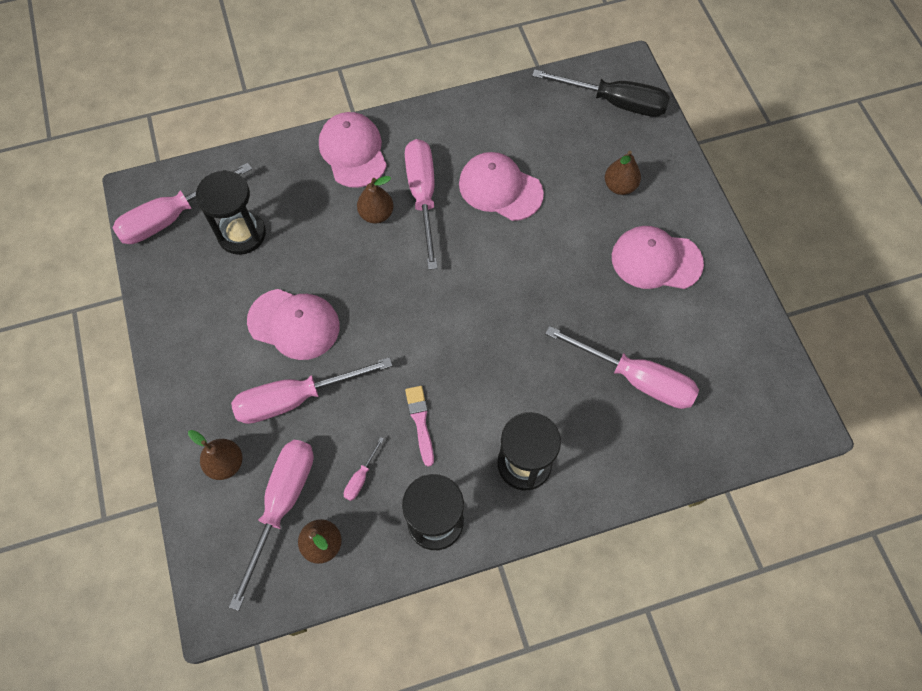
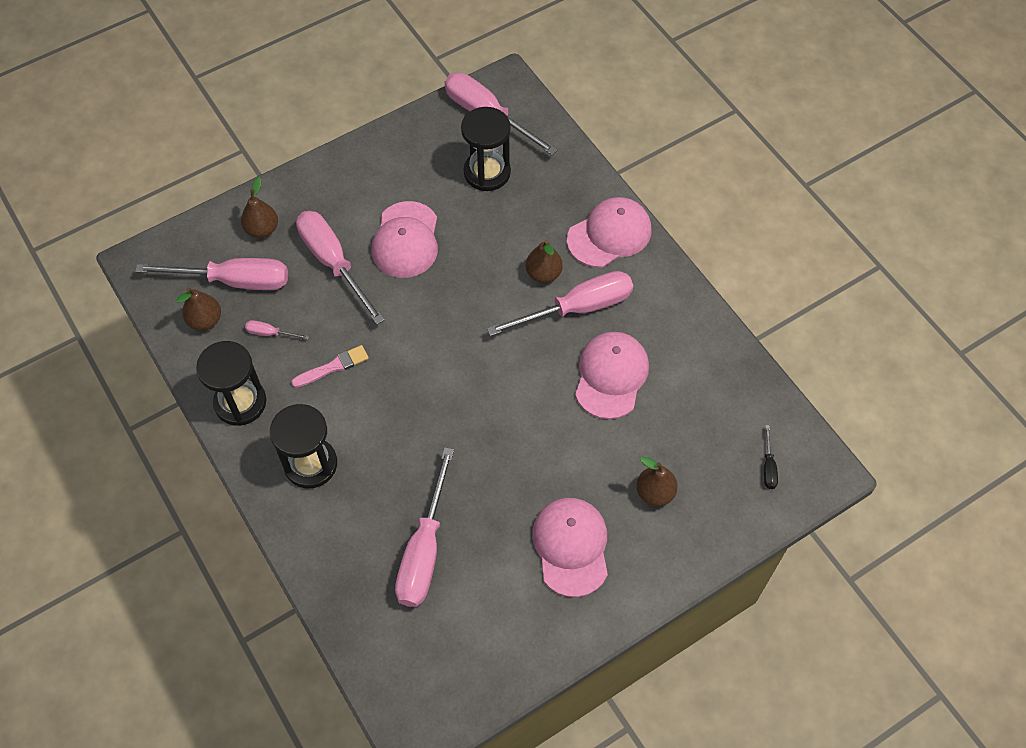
camera: 75 degrees right, 5 degrees down
(614, 102) = (768, 467): black screwdriver -> black screwdriver, size x0.42

